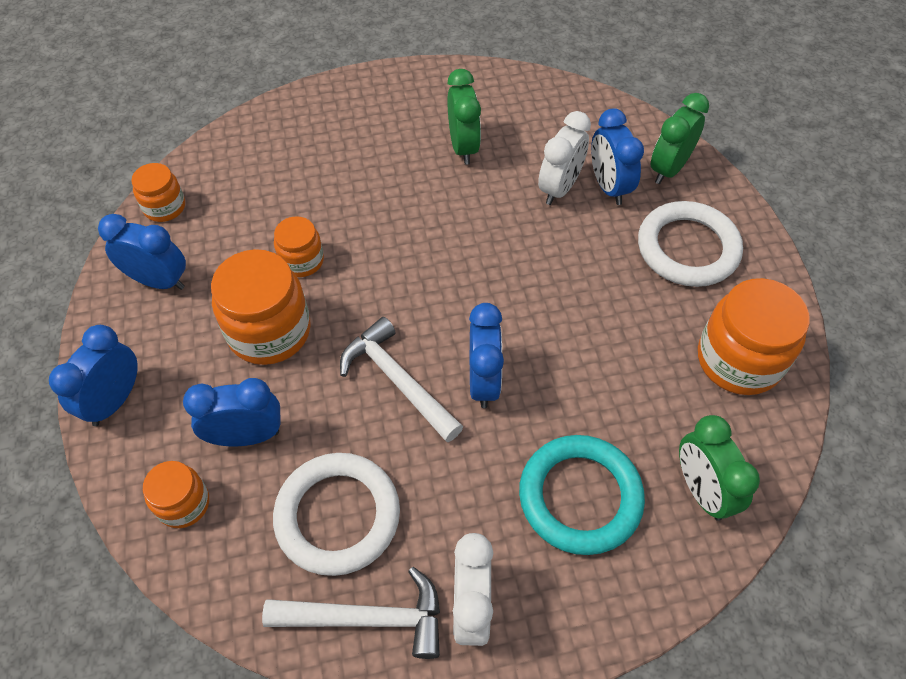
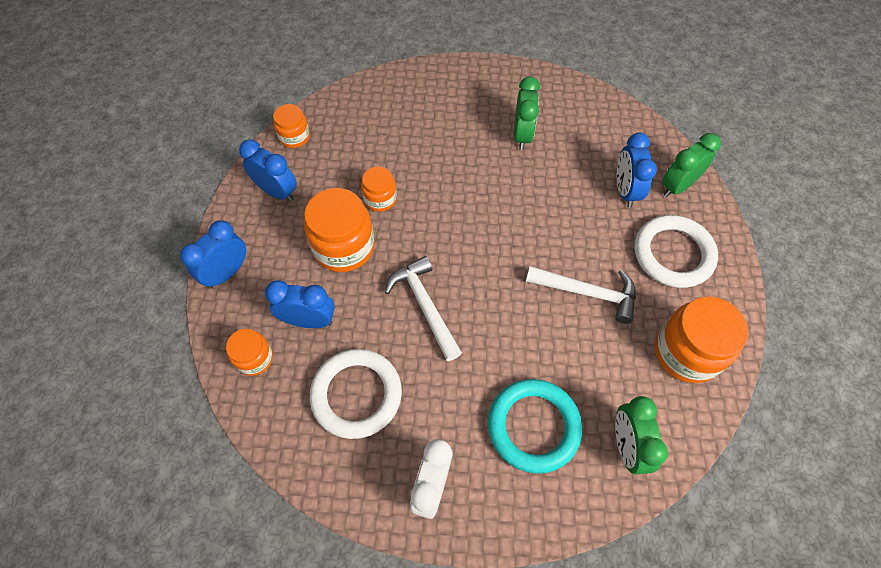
camera: 15 degrees right, 5 degrees up
(367, 618) = (357, 473): white hammer -> white hammer (587, 293)
(483, 381) = (487, 321): blue clock -> none
(559, 188) = (586, 184): white clock -> none

